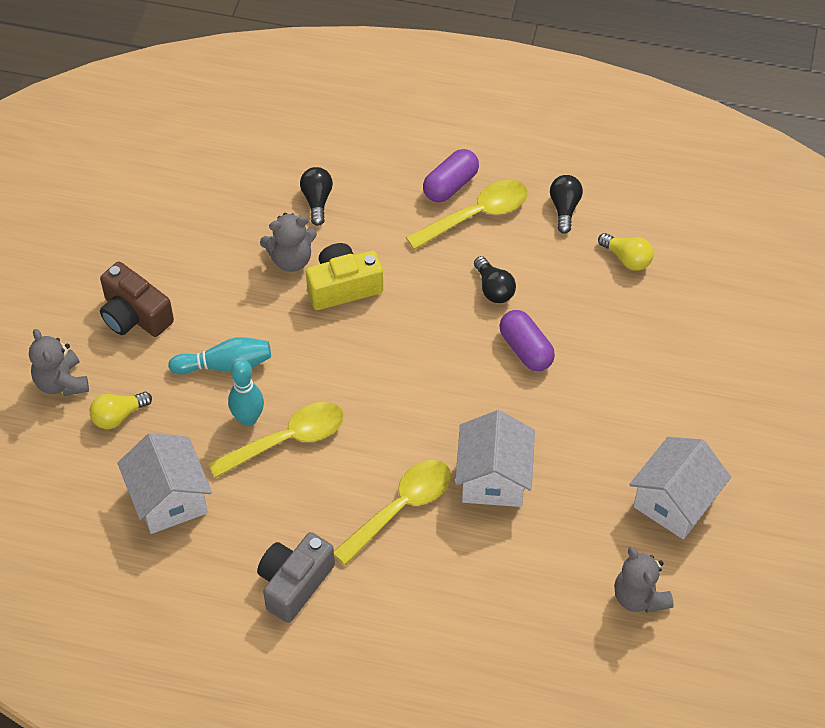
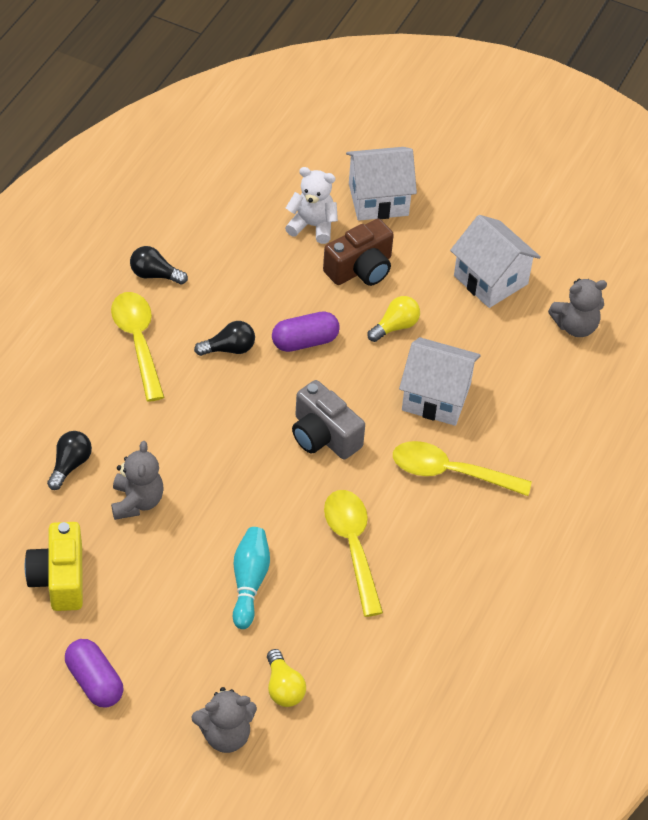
camera: 80 degrees left, 5 degrees down
(135, 315) = (161, 653): brown camera -> brown camera (360, 269)
(169, 499) = (394, 658): white house -> white house (378, 199)
(248, 418) = (319, 574): turquoise bowling pin -> none
(294, 583) = (511, 571): grey camera -> grey camera (323, 436)
(317, 200) = (70, 465): black light bulb -> black light bulb turned 105 degrees clockwise
(343, 287) = (186, 465): yellow camera -> yellow camera (59, 578)
(401, 508) = (450, 472): yellow spoon -> yellow spoon turned 45 degrees counterclockwise
(450, 185) = (93, 353): purple capsule -> purple capsule (94, 681)
(627, 258) = (229, 245): yellow light bulb -> yellow light bulb (395, 326)
(683, 324) = (312, 226): none -> white teddy bear

